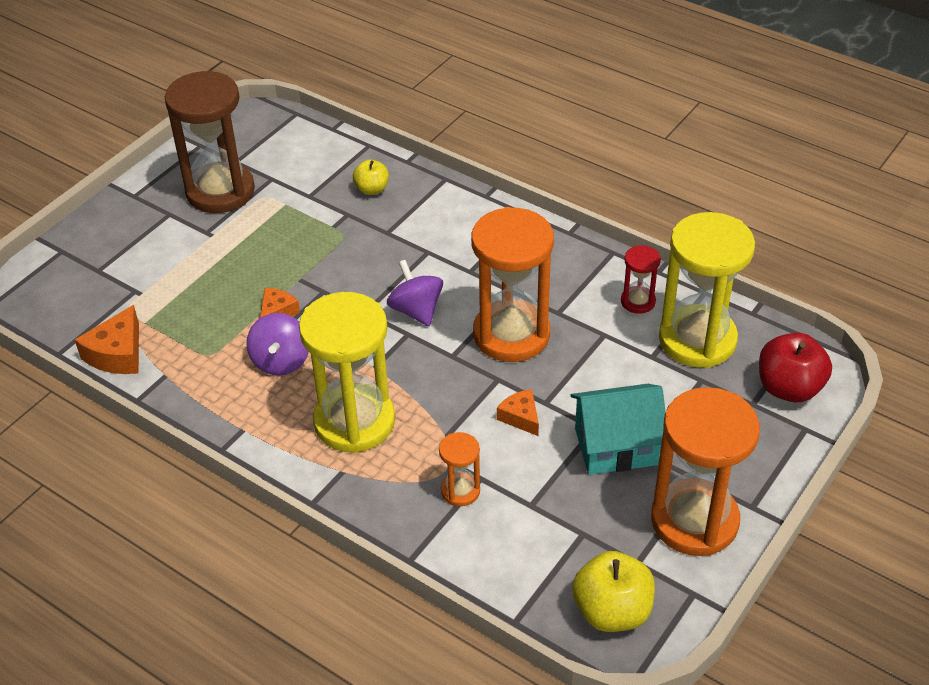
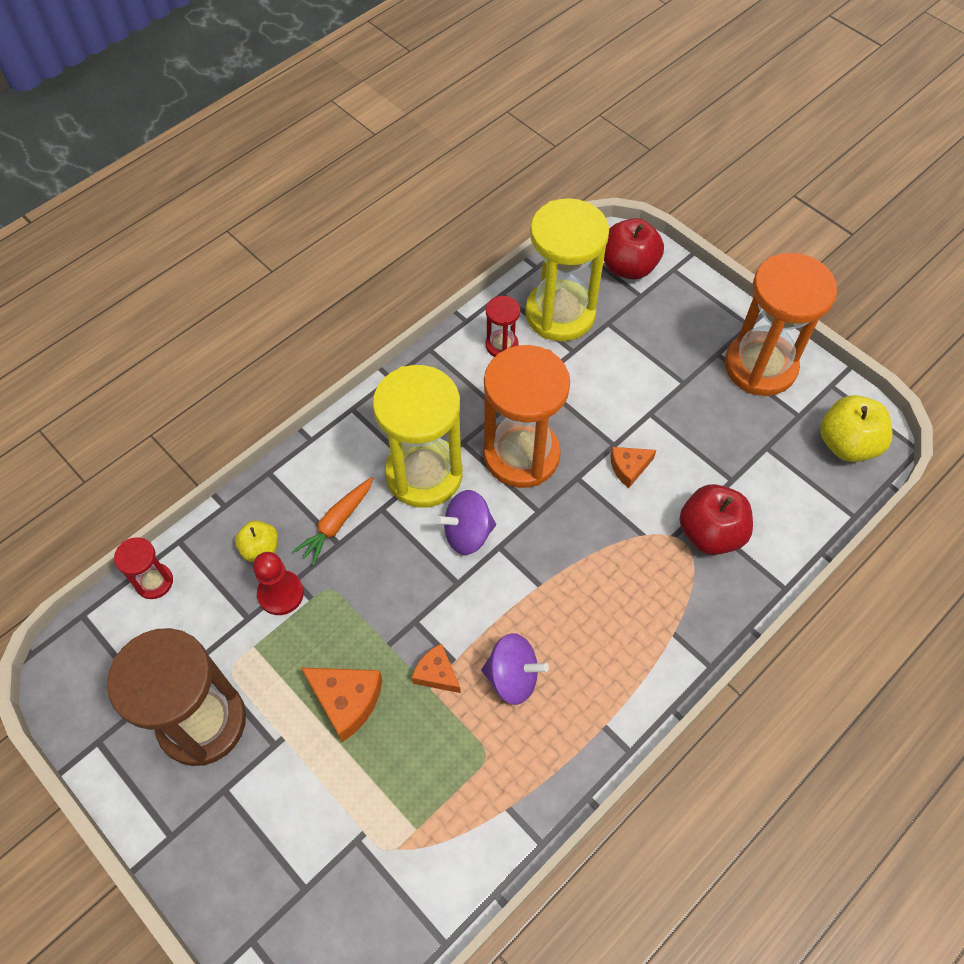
camera: 80 degrees left, 15 degrees up
(118, 353) = (461, 865): orange cheese -> orange cheese (346, 701)
(330, 141) = (154, 582): none -> red hourglass
(334, 209) = (280, 593): none -> red pawn
(354, 421) = (611, 613): yellow hourglass -> yellow hourglass (424, 474)
(406, 227) = (336, 523): none -> orange carrot
(460, 491) = (710, 533): orange hourglass -> red apple
(616, 446) = (674, 402): turquoise house -> none

